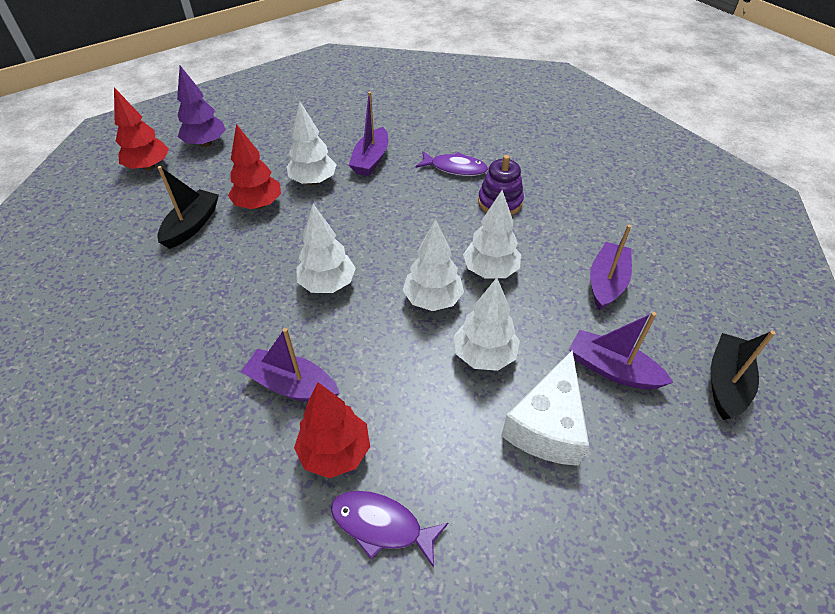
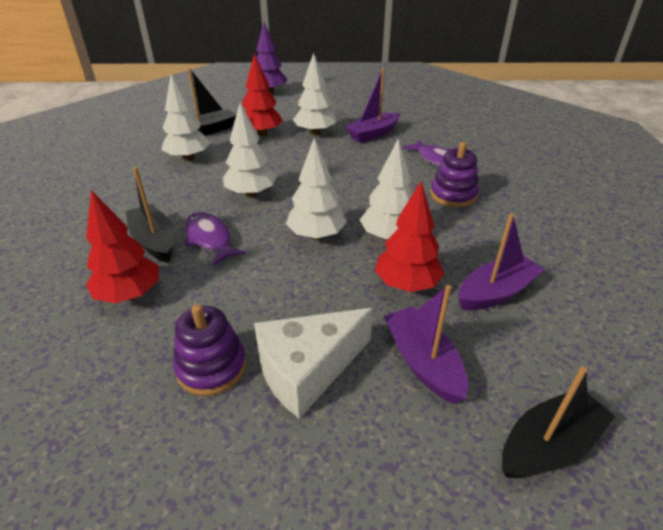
camera: 35 degrees right, 10 degrees down
(149, 167) = (221, 94): red tree -> red tree (407, 284)
(292, 385) = (154, 241): purple boat -> black boat
(381, 525) = (99, 359): purple fish -> purple fish (210, 239)
(478, 469) = (211, 367): none -> purple stacking toy
(484, 355) = (313, 291): white tree -> white tree (188, 158)

